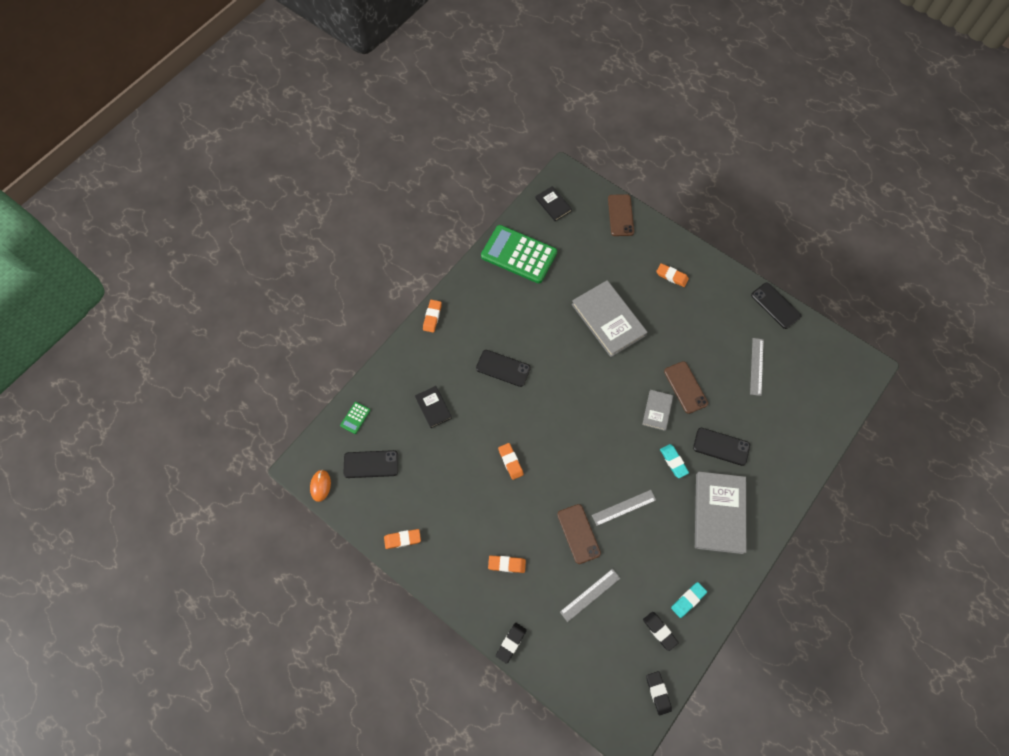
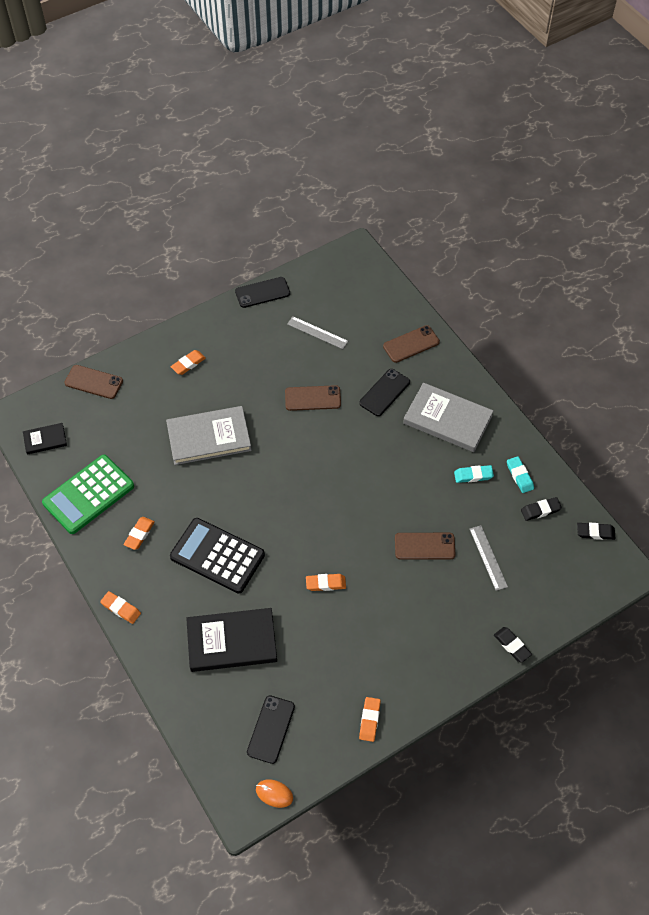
camera: 70 degrees left, 10 degrees down
(355, 418) = (207, 730): green calculator -> none
(433, 407) = (232, 642): black book -> black book, size x1.94
(503, 368) = (217, 556): black phone -> black calculator
(507, 564) = (432, 623): orange eraser -> orange eraser (139, 534)
(624, 507) = (413, 497): grey ruler -> none
(657, 410) = (326, 431): grey book -> none
(673, 461) = (383, 437): turquoise eraser -> turquoise eraser (473, 475)
(786, 453) = (411, 344): none -> brown phone

